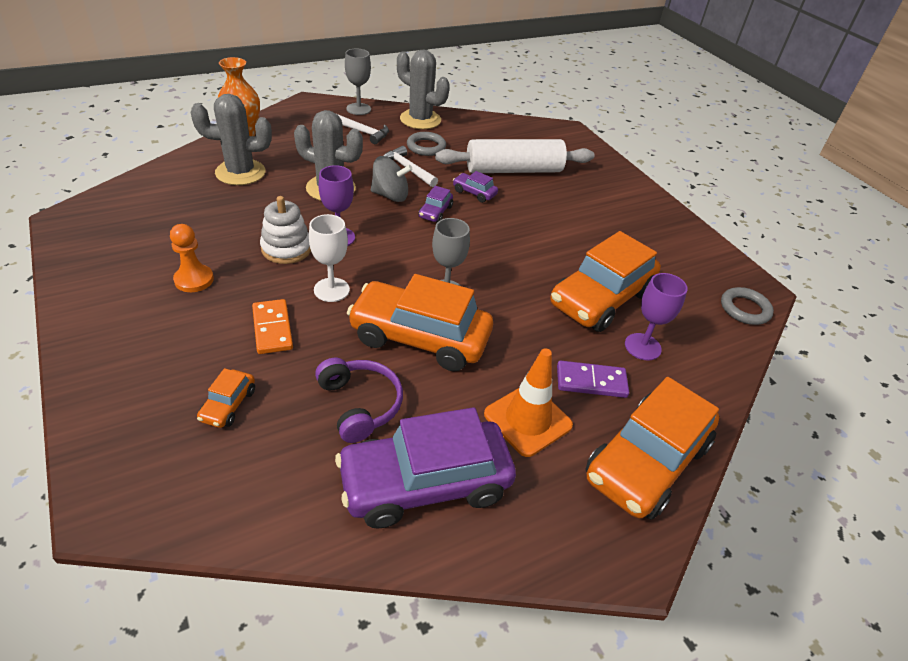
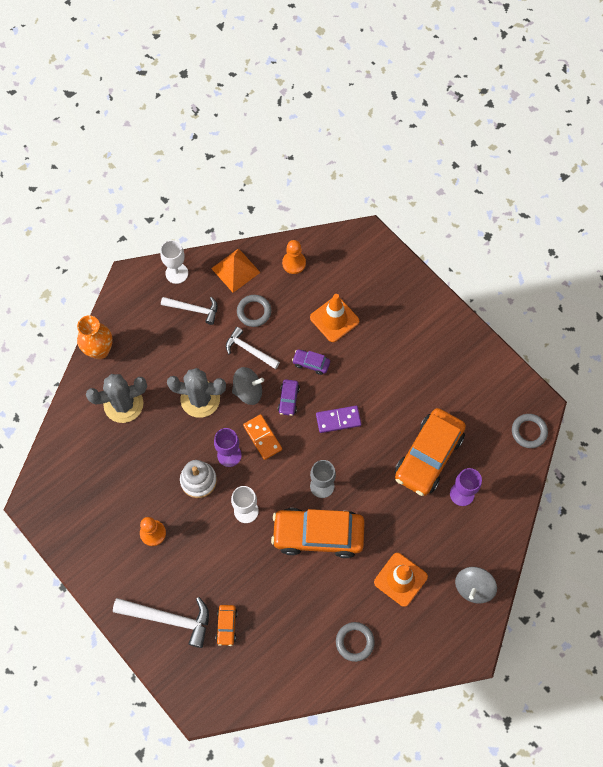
camera: 10 degrees left, 25 degrees up
(148, 373) = (169, 619): none -> white hammer
(272, 328) = (224, 559): orange domino -> orange domino (262, 437)
(358, 109) = (176, 273): grey goblet -> white goblet
(360, 404) = (300, 601): purple headphones -> none
(420, 120) = (235, 270): grey cactus -> orange pyramid
(425, 483) = (354, 642): purple car -> grey ring
(483, 128) = (294, 263): none -> orange pawn
(513, 170) = (334, 319): white rolling pin -> orange traffic cone
(591, 381) = (433, 536): purple domino -> purple domino (338, 420)
(646, 462) = (473, 588): orange car -> grey spinning top

